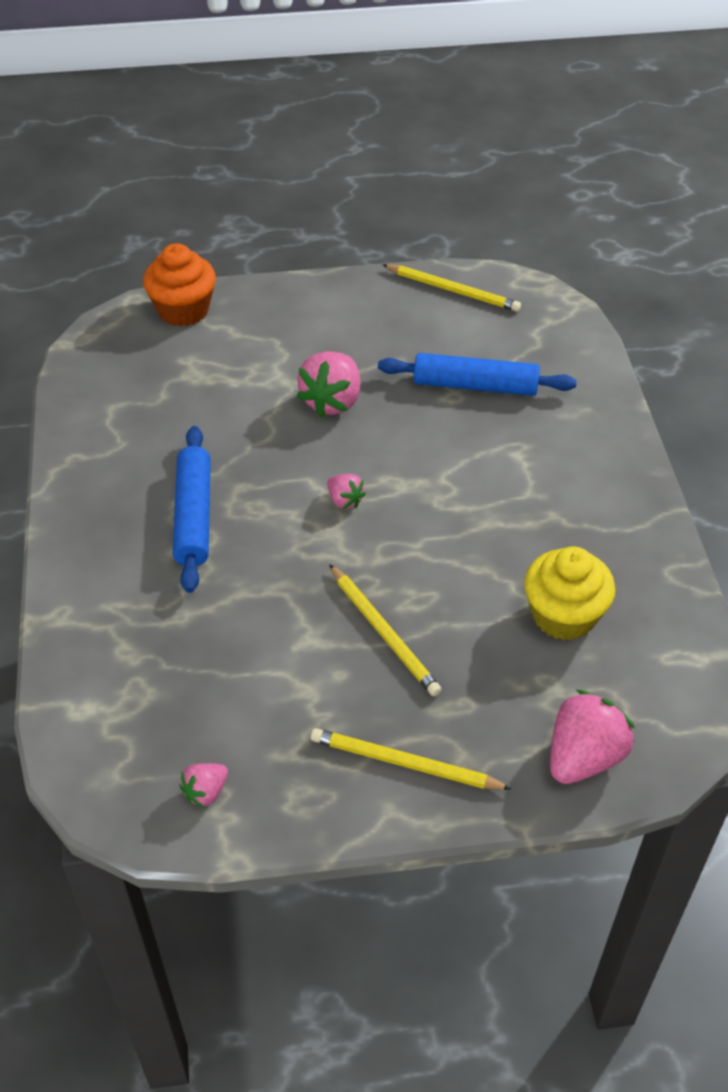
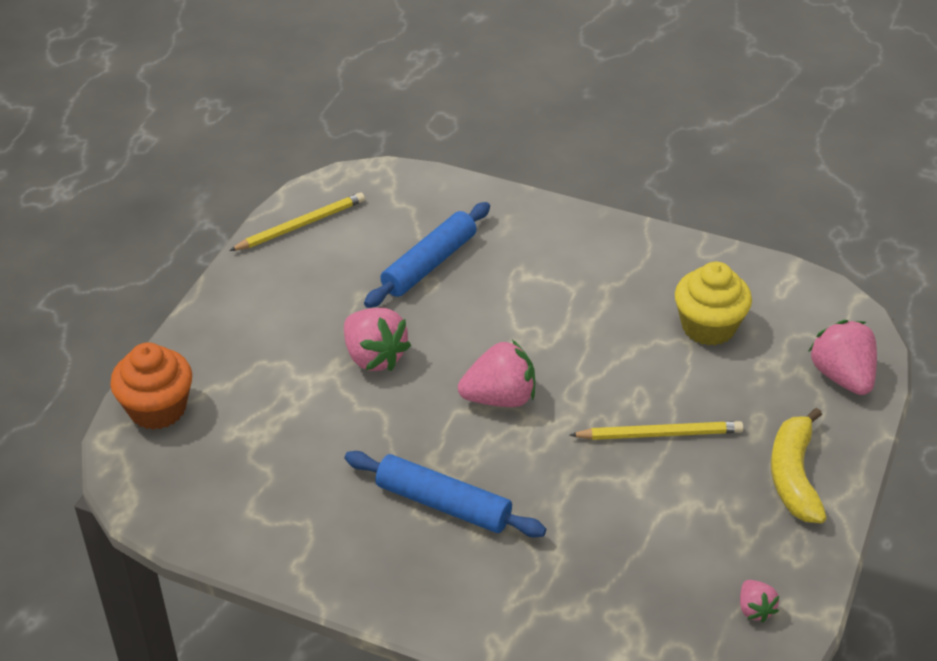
camera: 60 degrees left, 5 degrees down
(345, 500) = (500, 398): pink strawberry -> pink strawberry, size x1.90
(405, 763) = (794, 476): yellow pencil -> yellow banana

